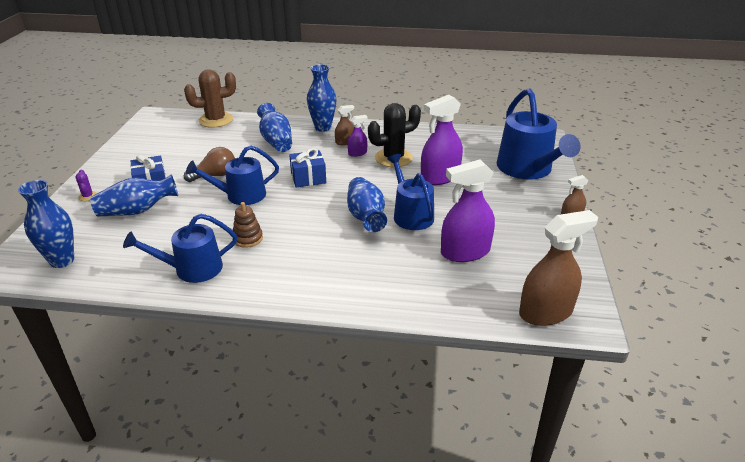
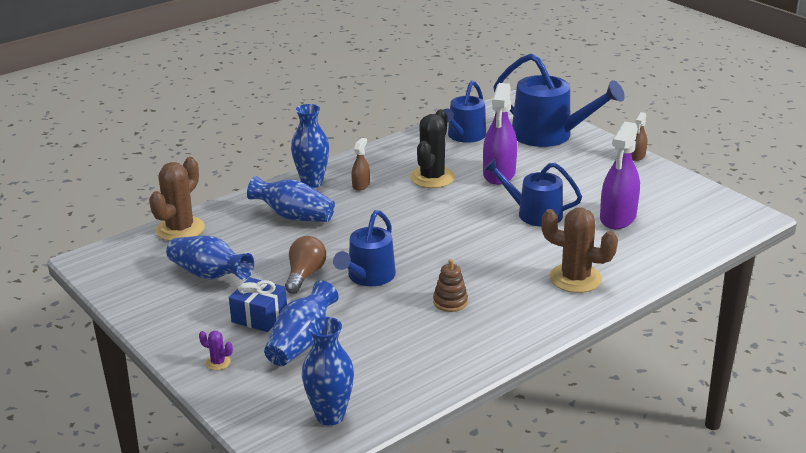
camera: 45 degrees left, 5 degrees down
(192, 269) = (456, 348): blue watering can -> blue watering can (464, 136)
(308, 178) = (396, 231): blue gift -> none
(348, 275) = (575, 278): none -> brown cactus
(357, 153) = (393, 189): purple spray bottle -> none
(365, 216) = (504, 234): blue vase -> blue vase (209, 275)
(545, 312) = (727, 226): brown spray bottle -> none

